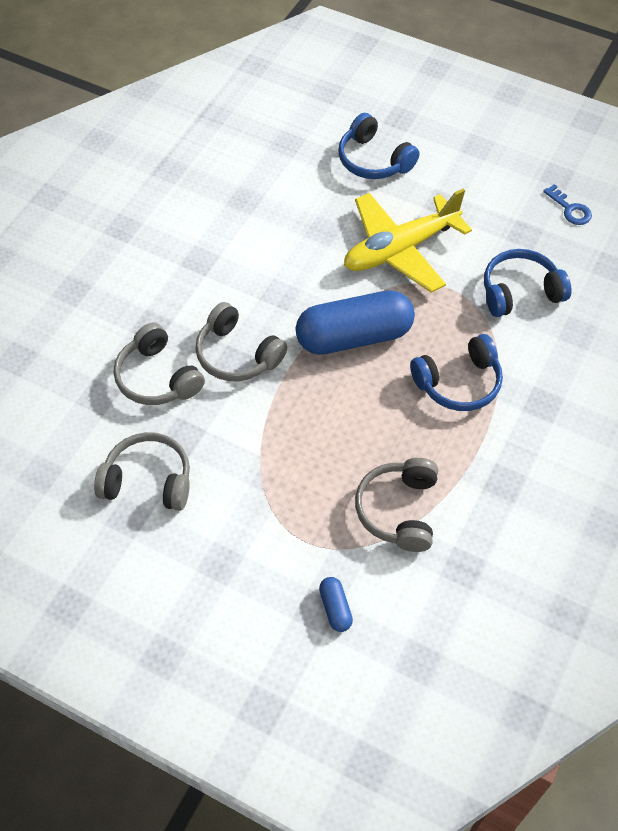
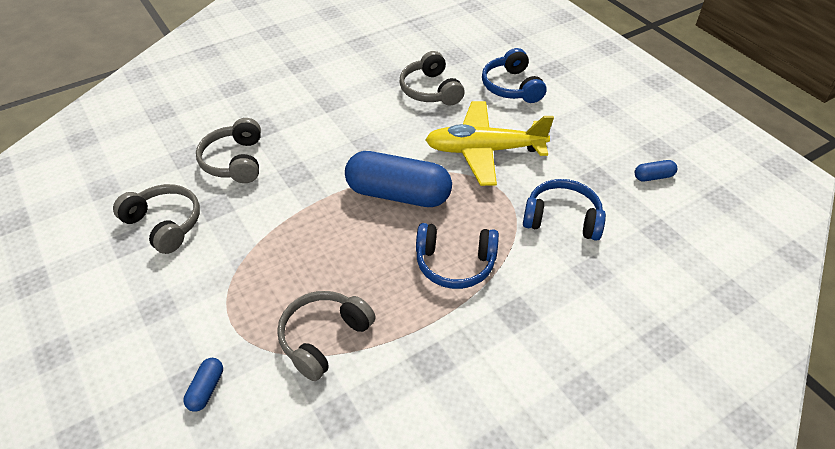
camera: 30 degrees right, 10 degrees down
(237, 354) = (302, 170): grey headphones -> grey headphones (430, 90)
(570, 209) = (653, 177): blue key -> blue capsule

